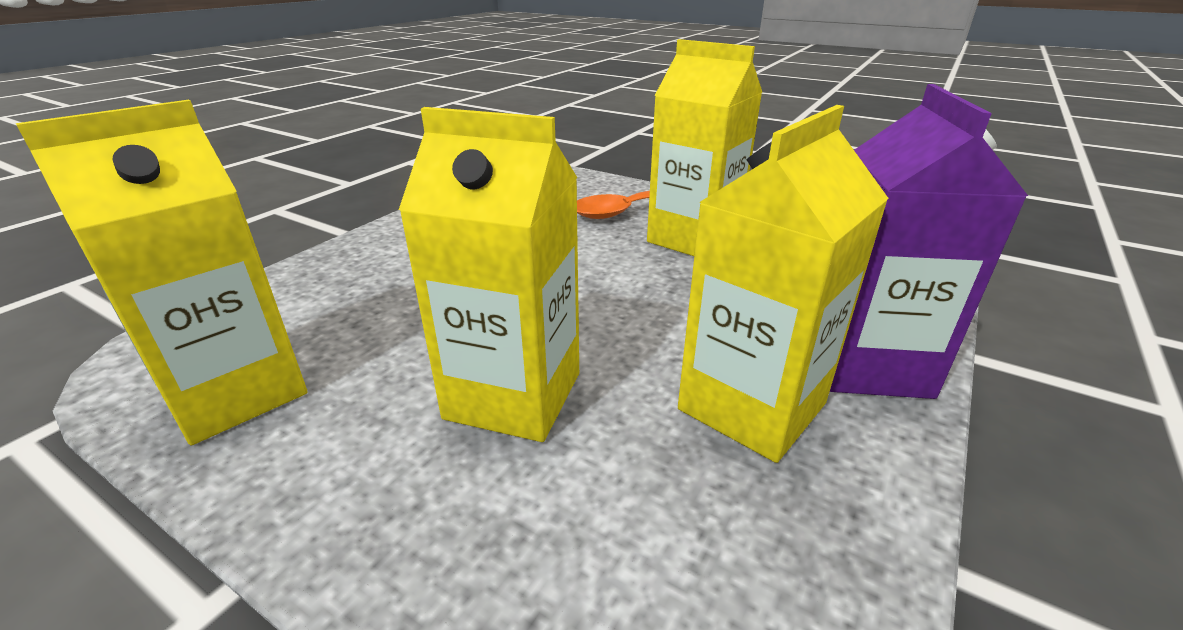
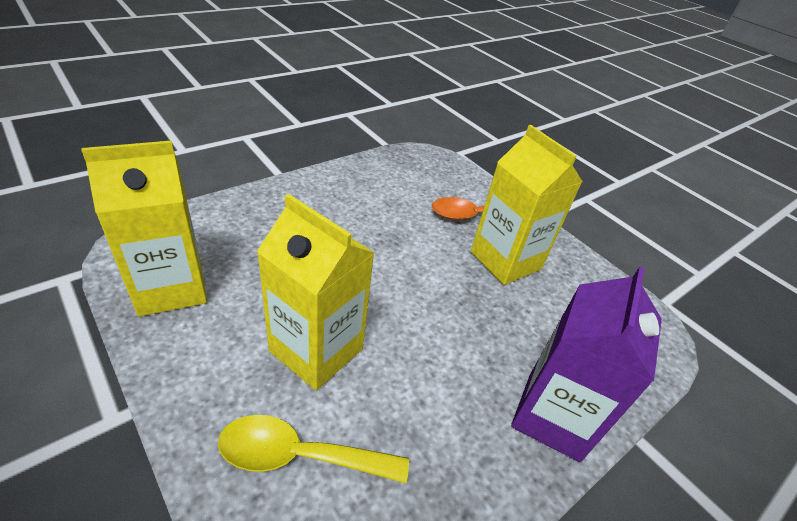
camera: 15 degrees right, 10 degrees up
(570, 533) = (299, 455): none -> yellow spoon
(751, 406) = (453, 417): yellow carton -> none

